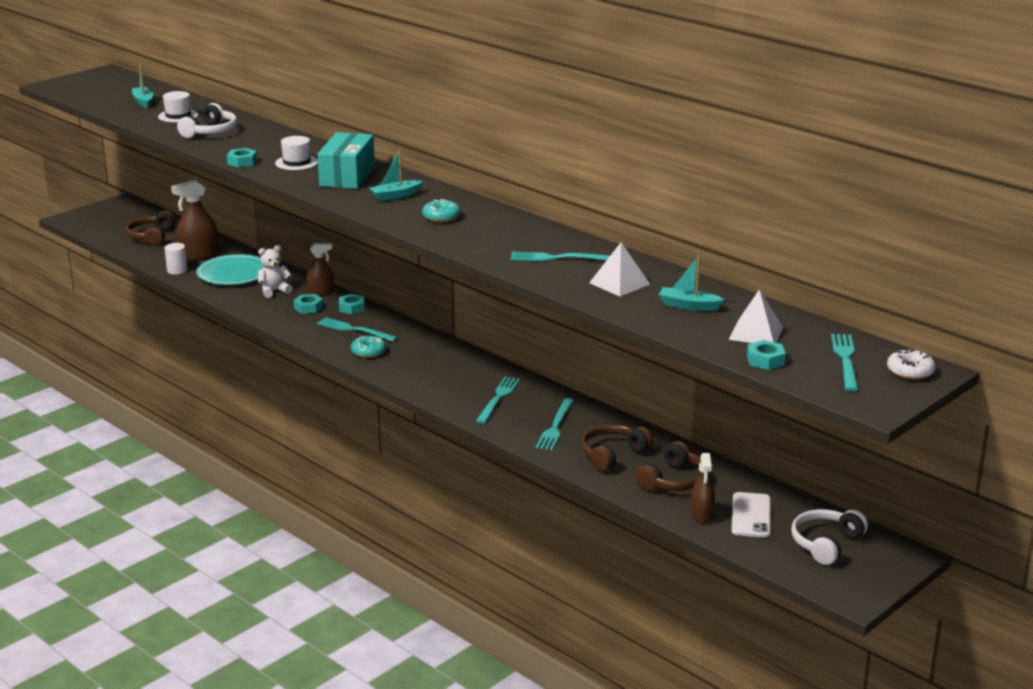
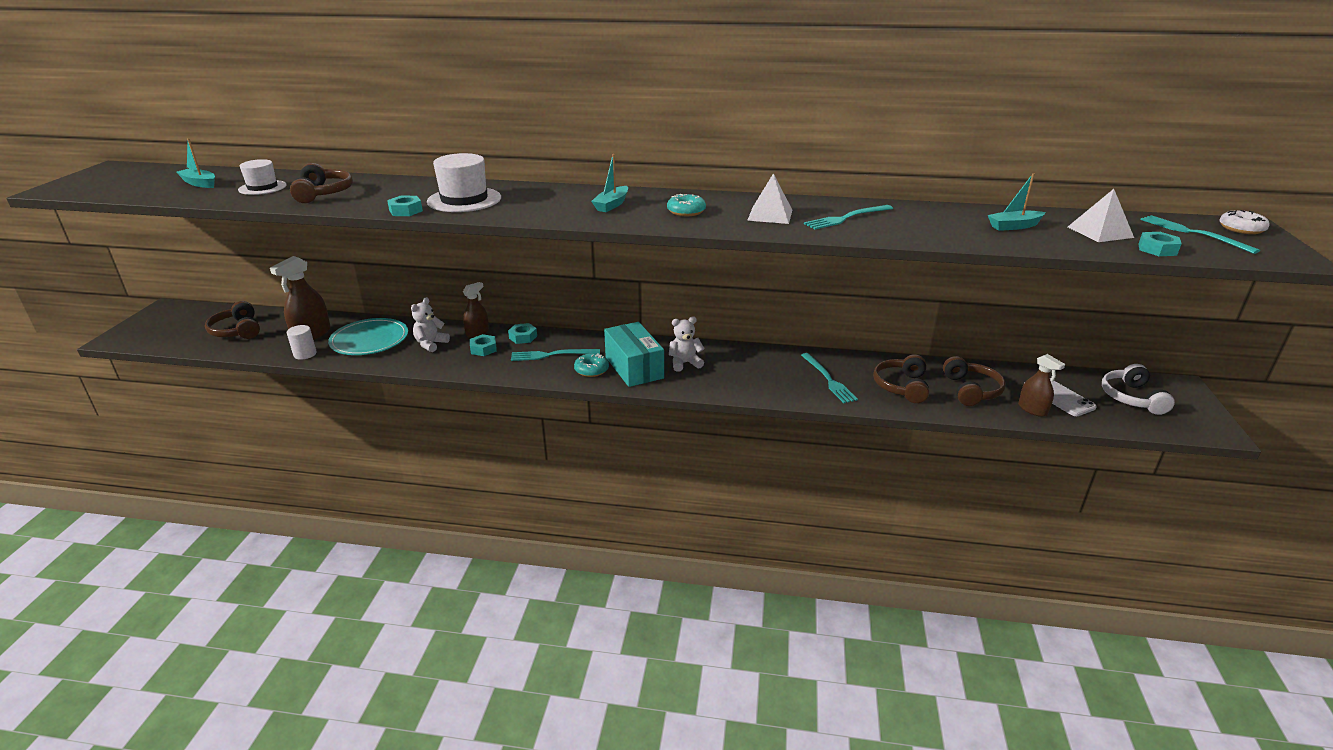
camera: 35 degrees left, 5 degrees up
(210, 131) = (323, 193): white headphones -> brown headphones
(296, 163) = (464, 200): white hat -> white hat, size x1.58
(347, 176) = (535, 200): turquoise box -> turquoise box (634, 367)
(452, 372) = (685, 363): none -> white teddy bear
(498, 398) = (752, 372): turquoise fork -> none
(619, 283) = (931, 224): white pyramid -> white pyramid (770, 215)

